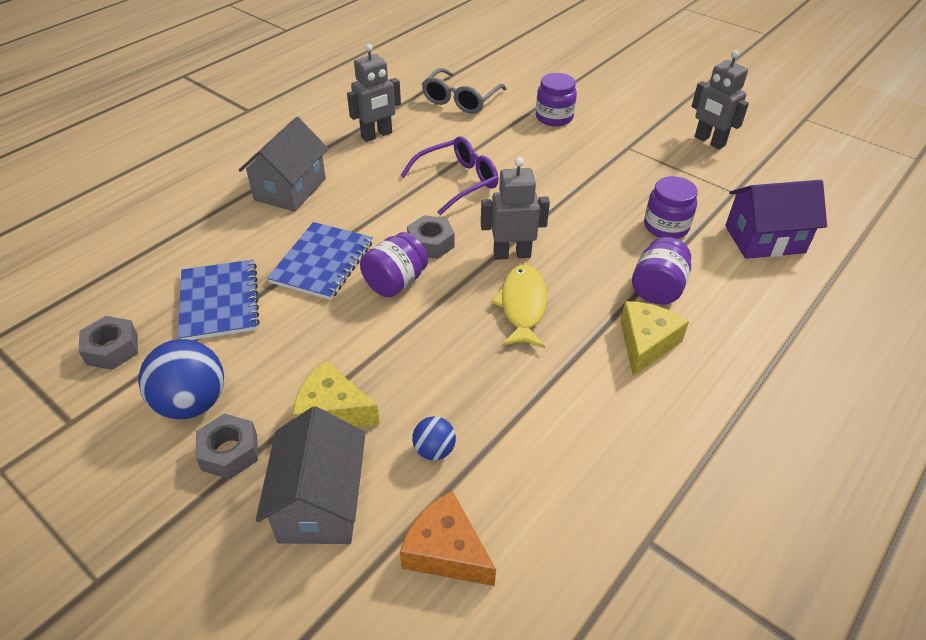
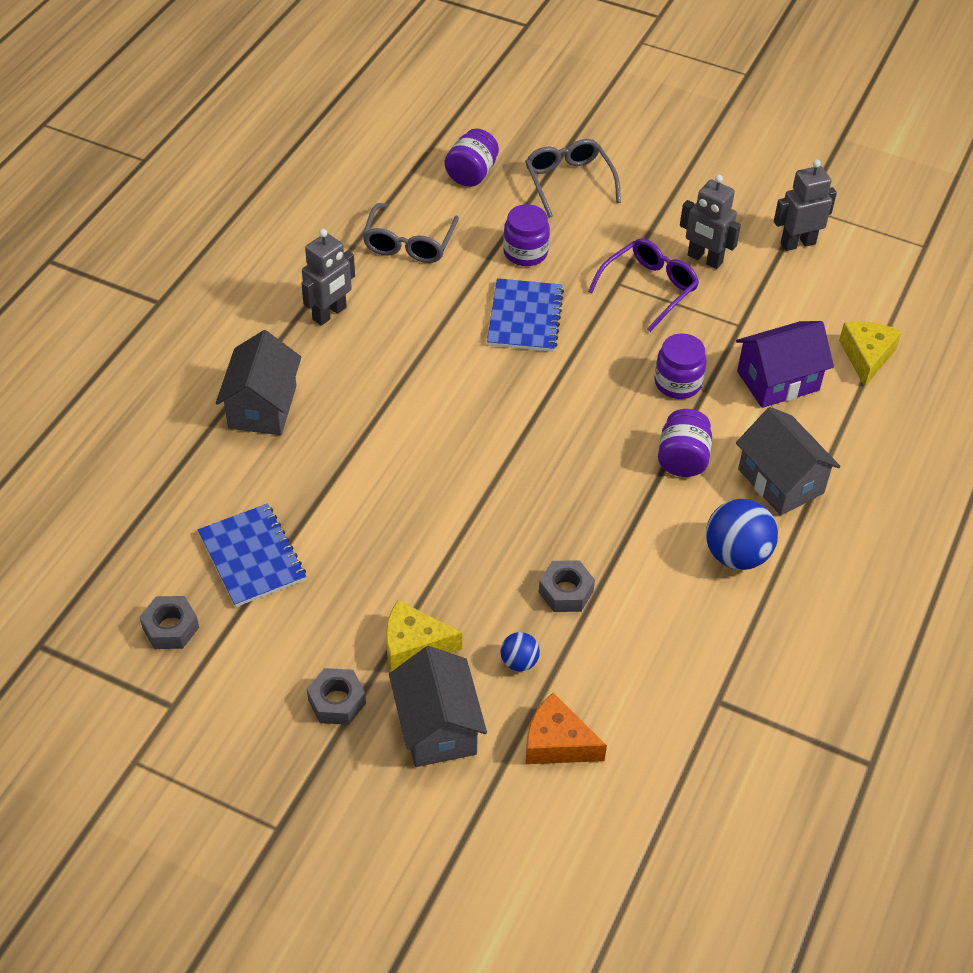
camera: 15 degrees left, 5 degrees up
(192, 403) = (279, 664): blue ball -> blue ball (736, 555)
(322, 262) = (338, 492): blue notebook -> blue notebook (525, 317)
(395, 282) = (422, 501): purple jar -> purple jar (471, 174)
(431, 243) = (442, 448): grey nut -> grey nut (566, 592)
(458, 182) = (444, 363): purple glasses -> purple glasses (649, 288)
(512, 254) = (529, 445): grey robot -> grey robot (797, 243)
(522, 306) = (557, 503): yellow fish -> none
(604, 79) = (569, 182): none -> grey glasses
(646, 343) = (682, 520): yellow cheese -> yellow cheese (866, 356)
(756, 325) = (780, 481): none -> grey house

